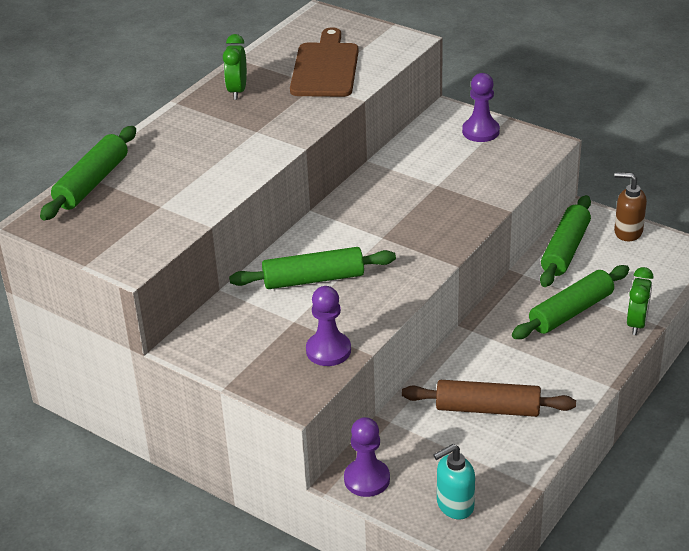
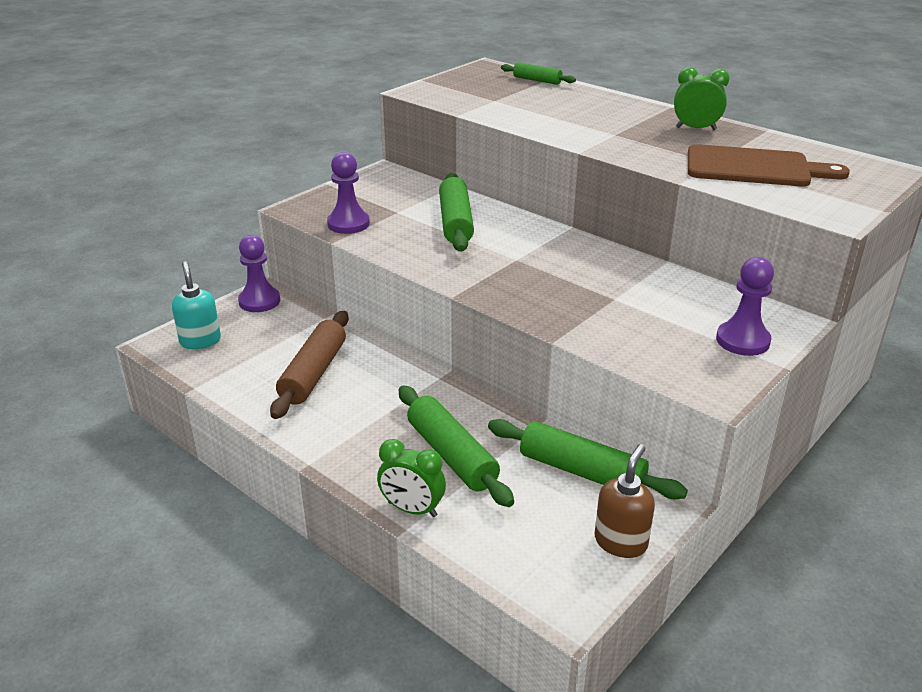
camera: 95 degrees right, 5 degrees down
(92, 183) = (537, 80): green rolling pin -> green rolling pin, size x0.57

